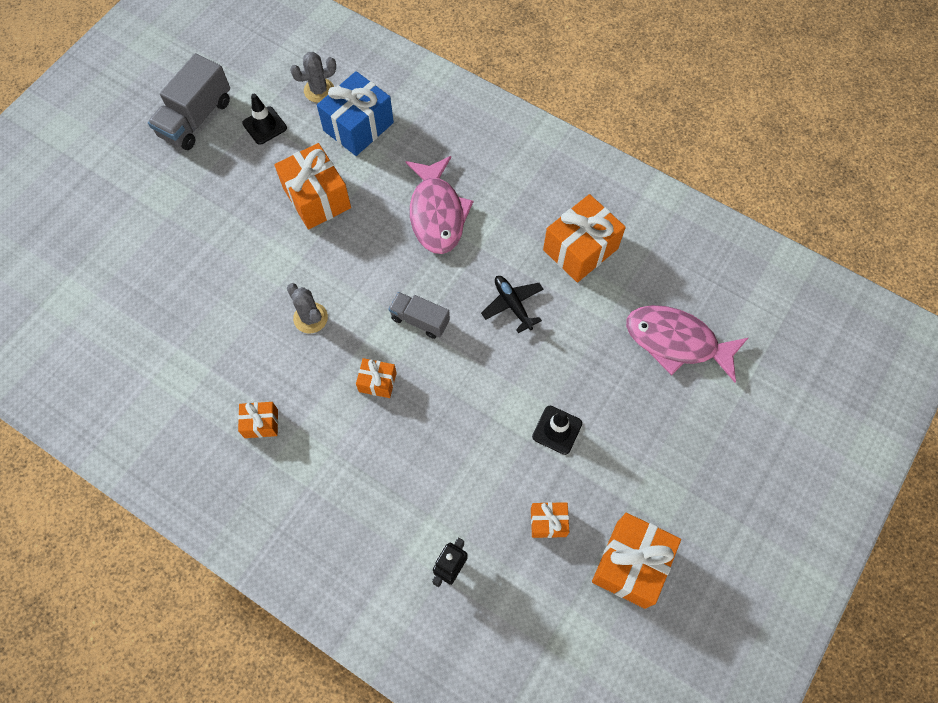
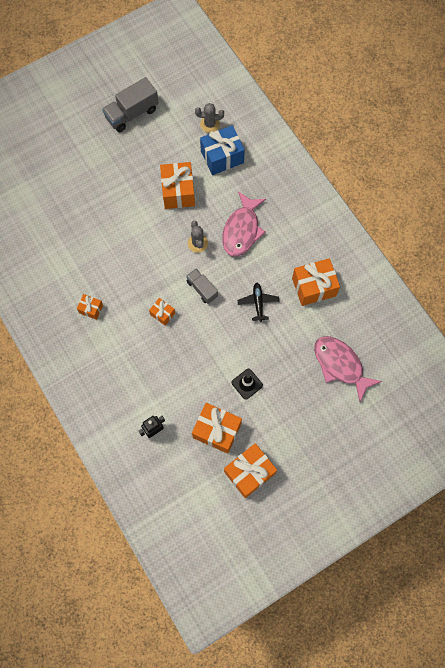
camera: 25 degrees right, 5 degrees up
(264, 126) = (168, 134): black traffic cone -> none
(310, 318) = (143, 261): grey cactus -> grey cactus (197, 243)
(548, 522) = (217, 430): orange gift -> orange gift, size x1.91

